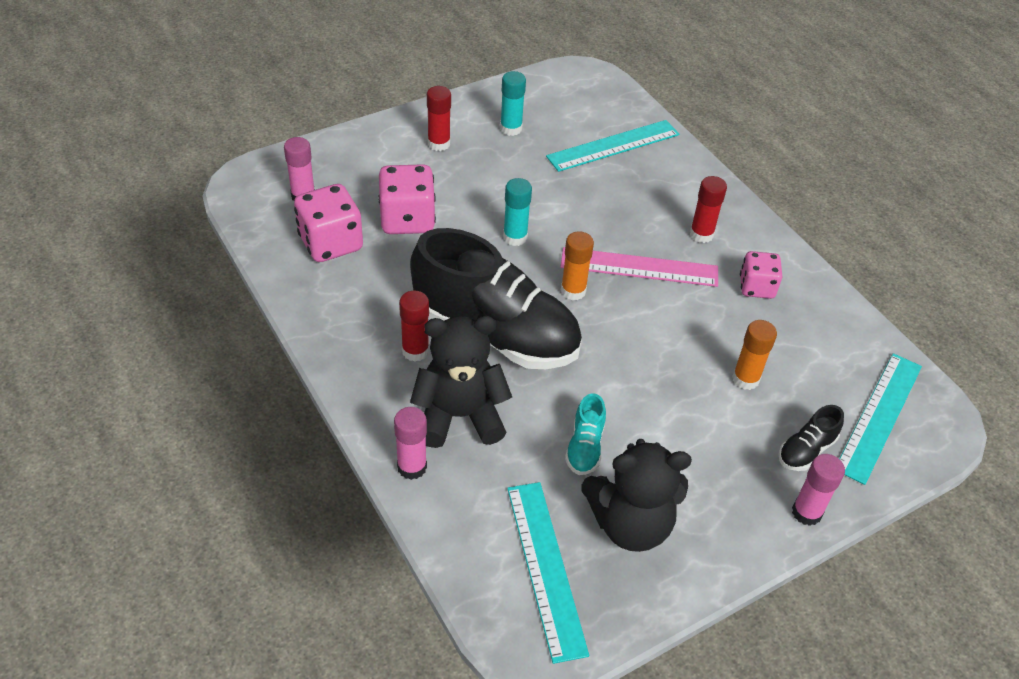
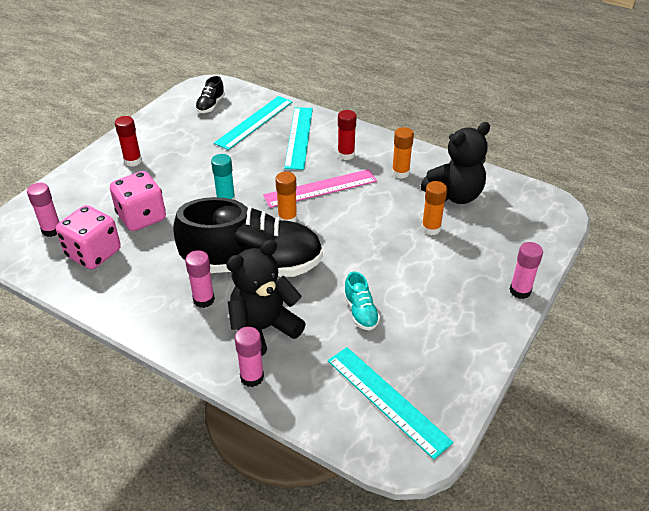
camera: 25 degrees left, 5 degrees down
(415, 351) = (204, 300): red glue stick -> pink glue stick
(511, 128) = (178, 135): turquoise glue stick -> none
(630, 524) = (422, 346): black teddy bear -> black teddy bear (454, 195)
(756, 287) = (400, 173): pink dice -> orange glue stick
(806, 450) = (494, 255): black shoe -> black shoe (210, 105)
(879, 416) = (521, 218): turquoise ruler -> turquoise ruler (299, 137)

